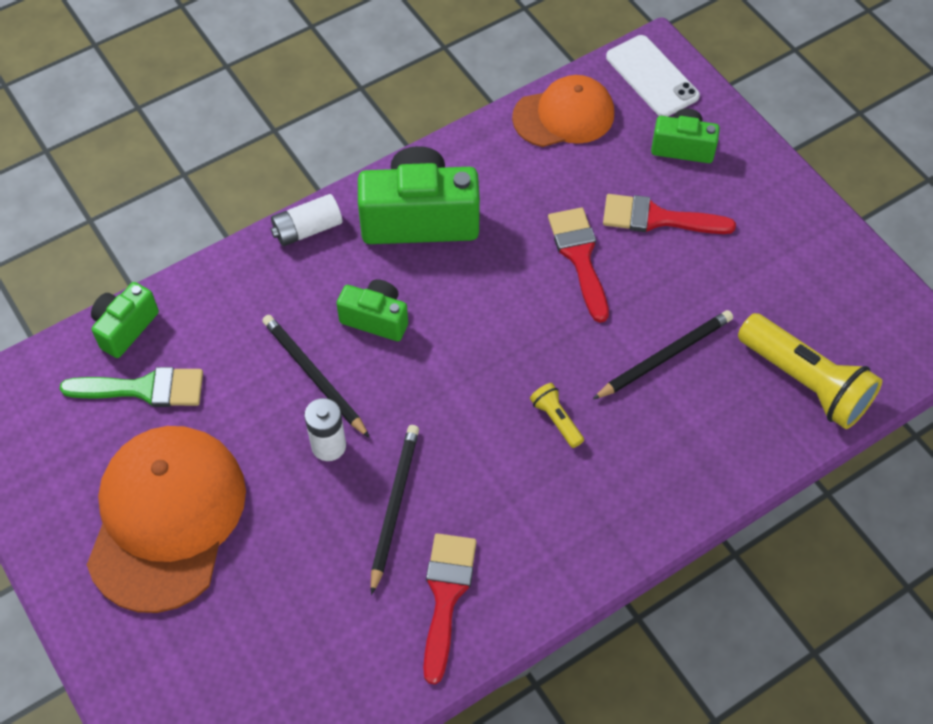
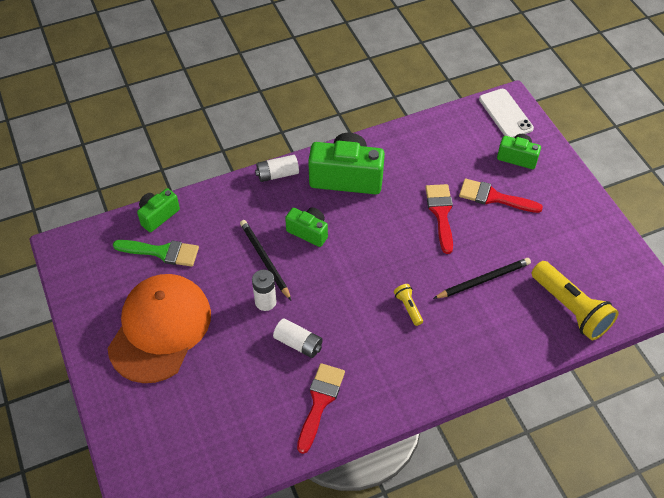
camera: 10 degrees right, 5 degrees down
(394, 506) = (298, 343): black pencil -> white battery
(564, 116) = (446, 129): orange cap -> none

